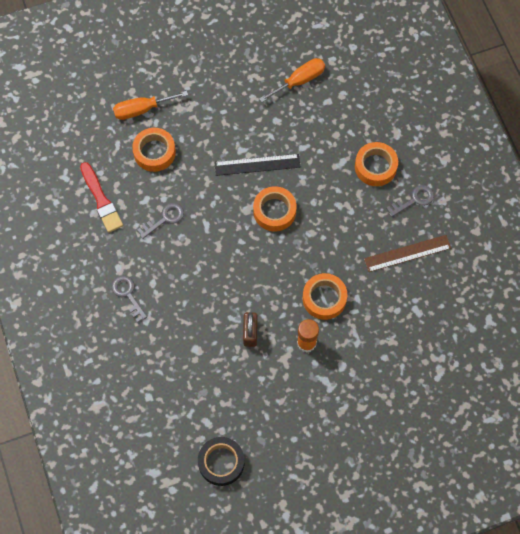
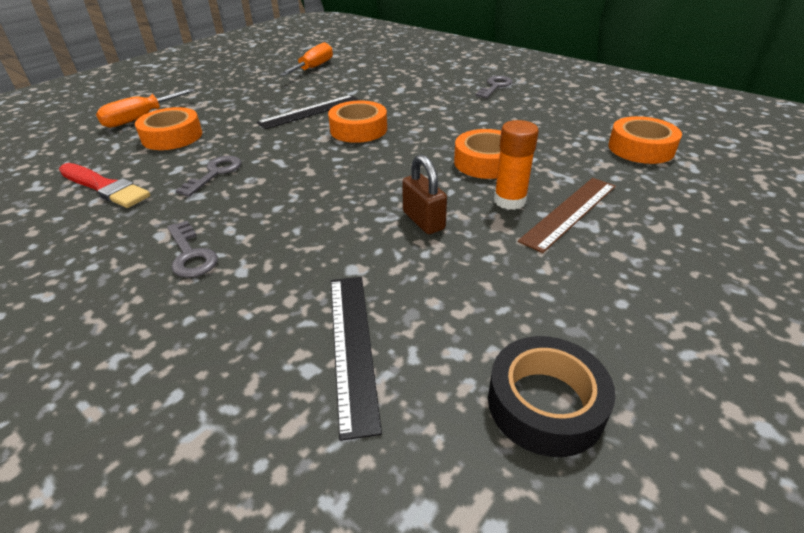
camera: 30 degrees left, 30 degrees down
(128, 294) = (191, 255): grey key -> grey key turned 150 degrees counterclockwise
(170, 395) = (352, 346): none -> black ruler
(375, 167) = (436, 82): orange tape -> orange tape (641, 148)
(407, 253) = (532, 111): brown ruler -> brown ruler (570, 212)

